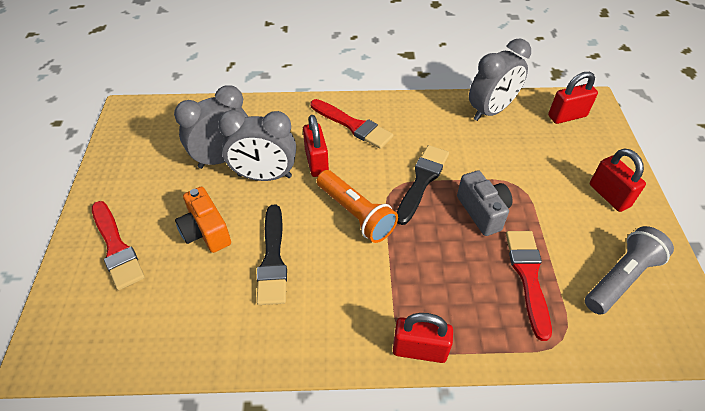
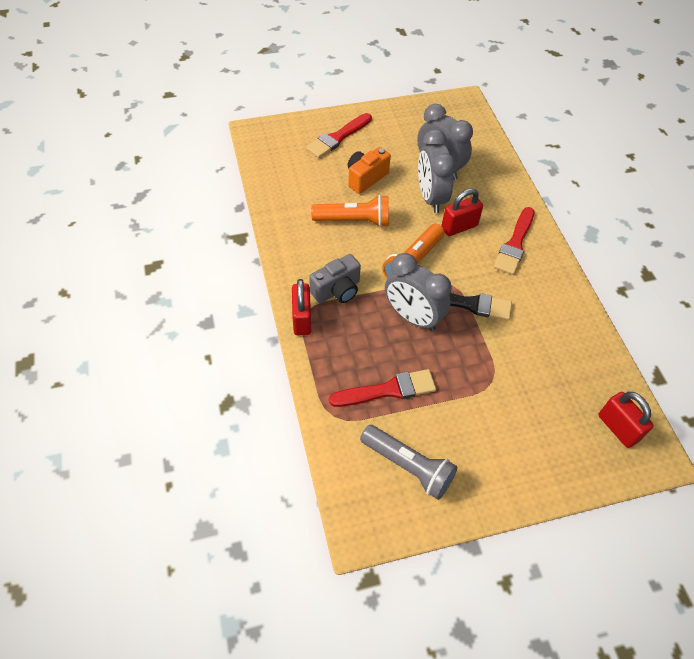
camera: 75 degrees right, 5 degrees up
(273, 259) = (354, 220): black brush -> orange flashlight
(482, 212) = (448, 353): grey camera -> grey camera (337, 290)
(491, 111) = (590, 353): grey clock -> grey clock (412, 317)
(609, 195) = (510, 464): red padlock -> none

